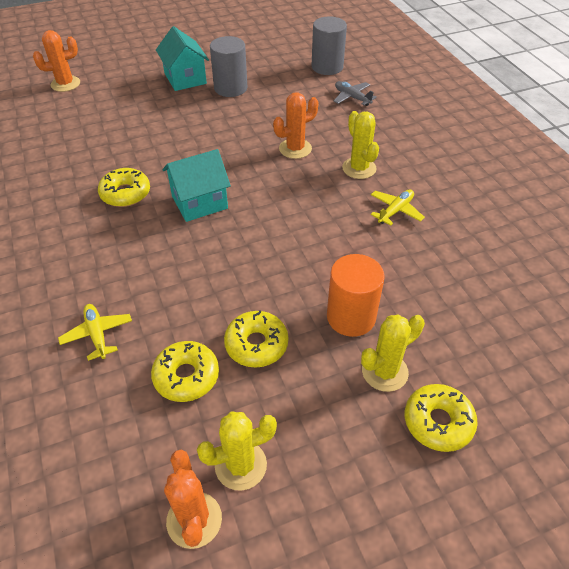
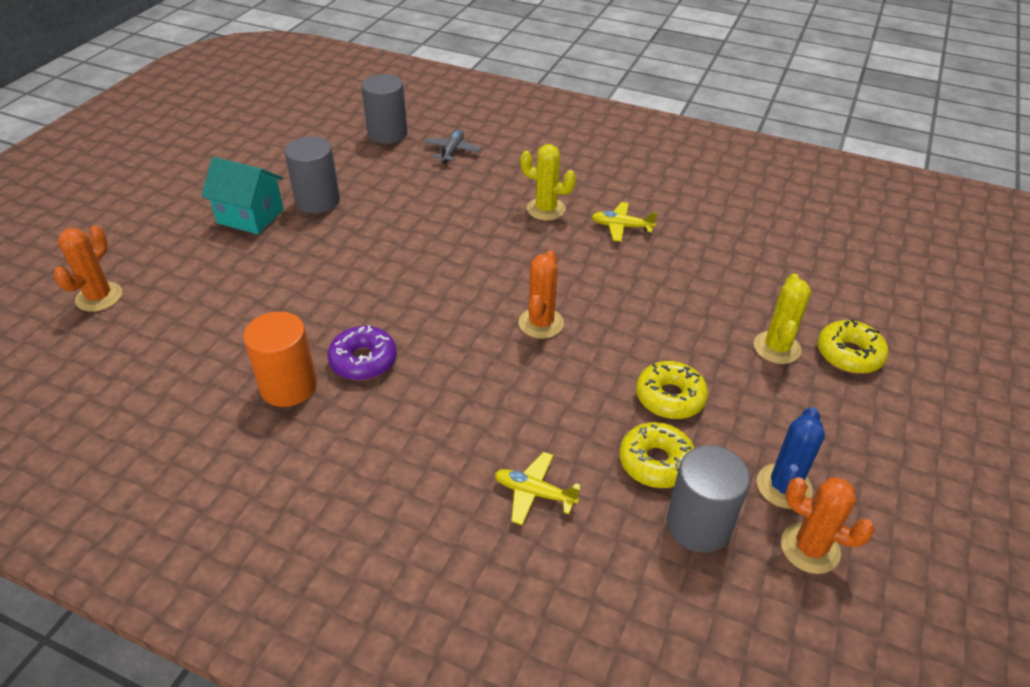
camera: 45 degrees left, 5 degrees down
(125, 193) = (363, 360): yellow donut -> purple donut
(152, 436) = (698, 525): none -> grey cylinder
(199, 202) = (451, 321): turquoise house -> none
(240, 465) = (784, 486): yellow cactus -> blue cactus
(295, 149) = (467, 223): orange cactus -> orange cactus (541, 323)
(351, 317) = (703, 327): orange cylinder -> orange cylinder (288, 386)
(352, 97) = (452, 151): grey plane -> grey plane turned 105 degrees clockwise
(395, 211) = (621, 227): yellow plane -> yellow plane turned 75 degrees counterclockwise

